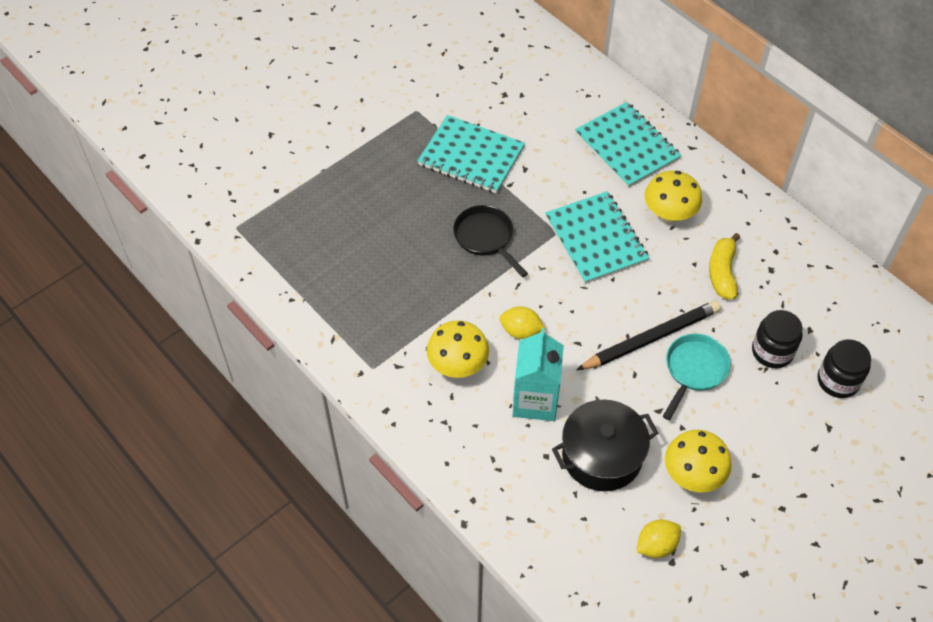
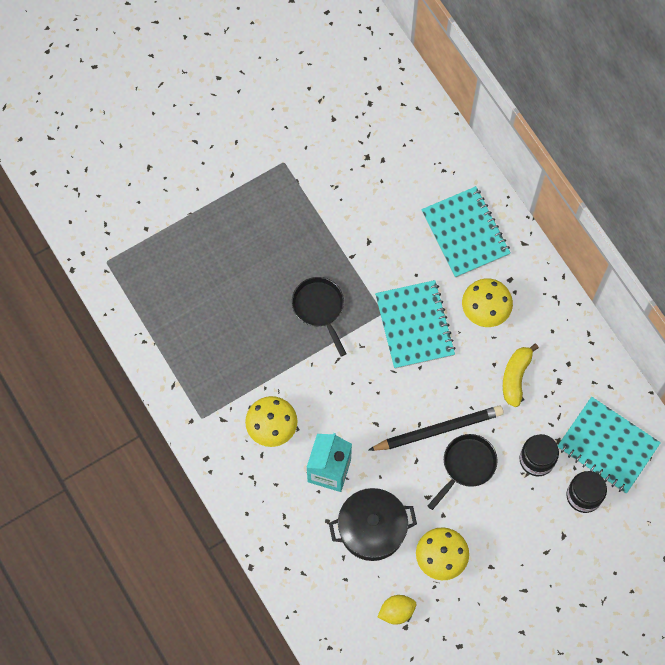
camera: 10 degrees right, 15 degrees up
(471, 156) = (323, 221): turquoise notebook -> turquoise notebook (607, 446)
(521, 331) = (330, 404): yellow lemon -> none
(694, 370) = (466, 465): turquoise pan -> black pan

